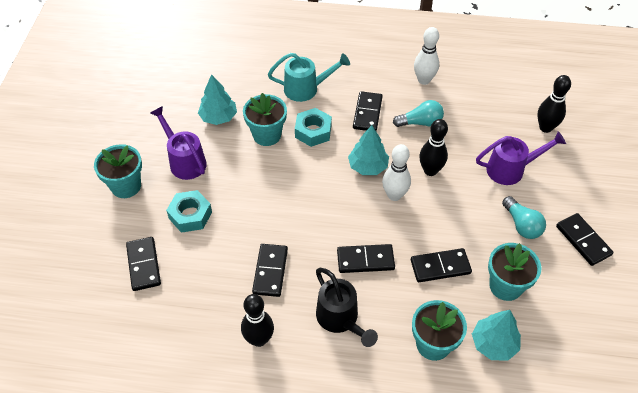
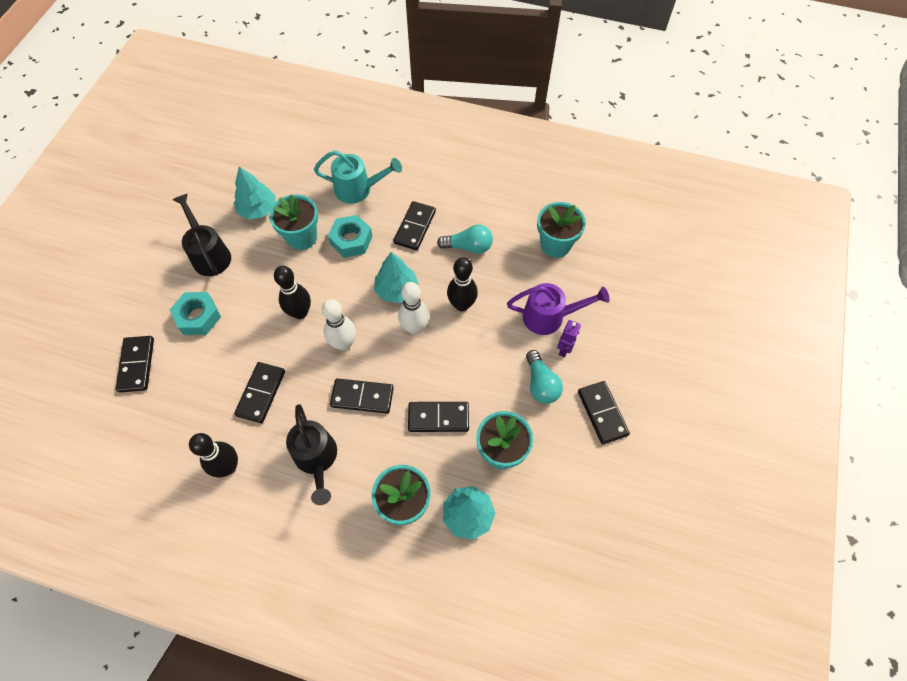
camera: 10 degrees right, 10 degrees up
(126, 186) = (143, 274): turquoise flower pot -> turquoise flower pot (555, 245)
(184, 161) = (209, 254): purple watering can -> black watering can
(424, 80) = (487, 197): white bowling pin -> white bowling pin (344, 343)
(533, 193) = (565, 349): none -> purple robot
(545, 127) = (603, 273): black bowling pin -> black bowling pin (300, 312)

